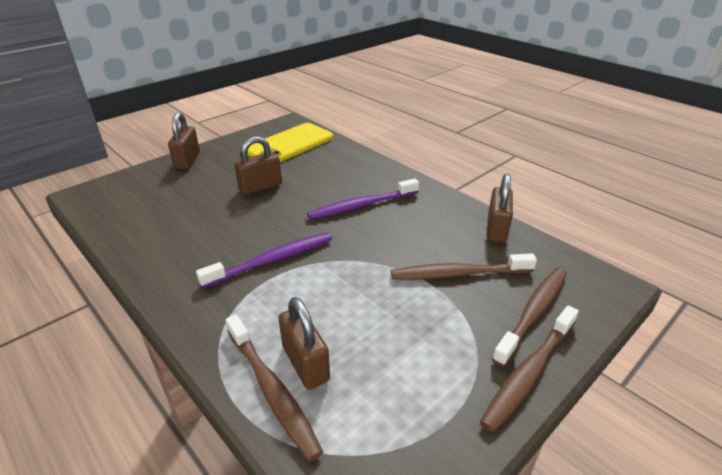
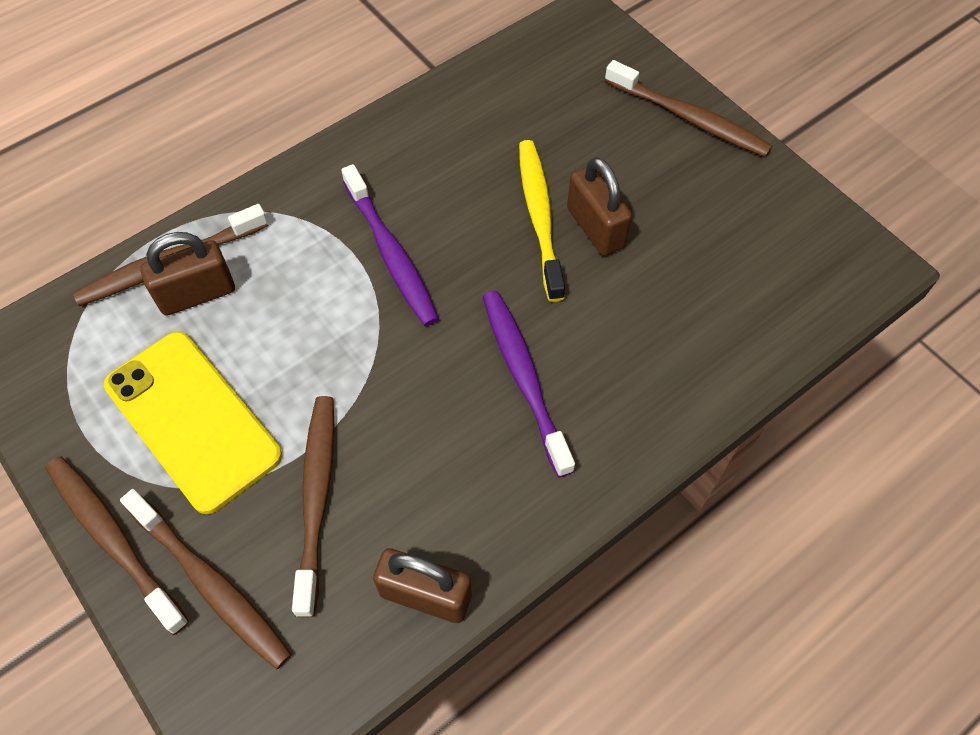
camera: 95 degrees right, 25 degrees up
(187, 160) = (689, 118): brown padlock -> brown toothbrush
(249, 204) = (539, 217): none -> yellow toothbrush
(289, 144) = (761, 265): yellow phone -> yellow phone (192, 420)

